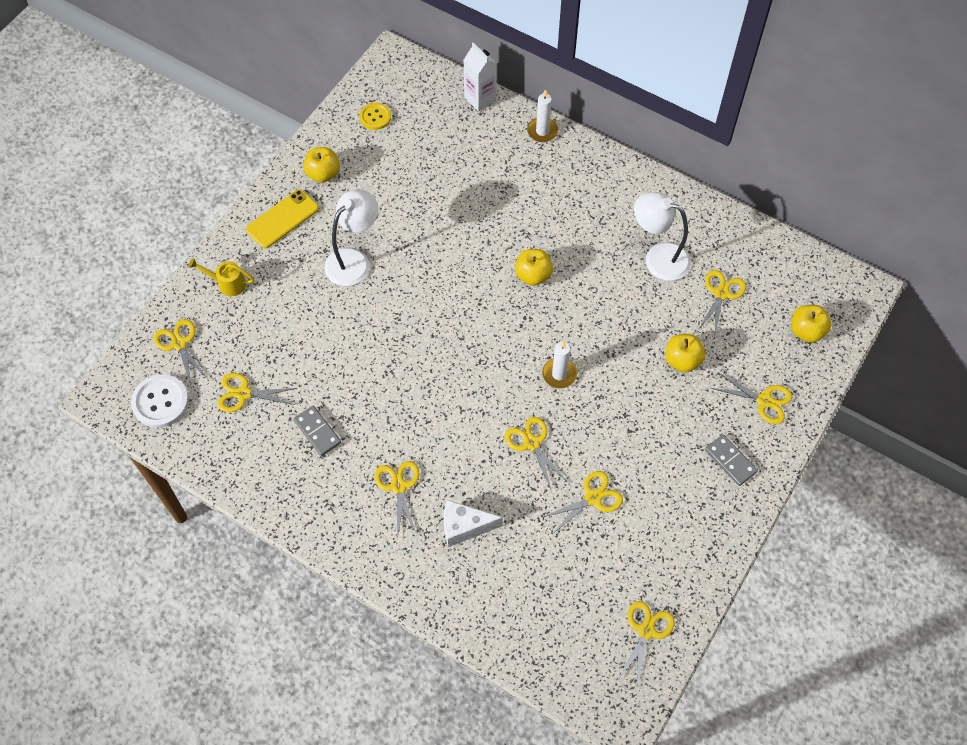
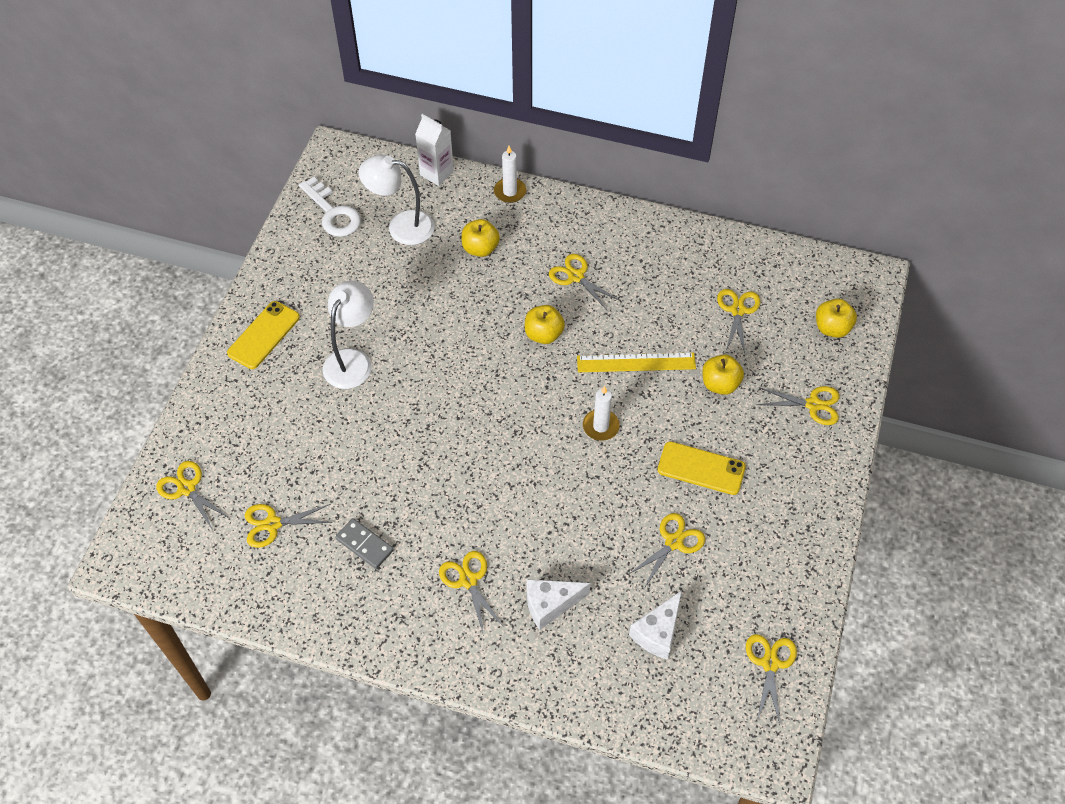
camera: 15 degrees left, 5 degrees down
(160, 402) = (183, 554): white button -> none
(227, 283) = (222, 414): yellow watering can -> none
(323, 174) = (294, 280): yellow apple -> yellow apple (480, 248)
(375, 117) = (333, 213): yellow button -> white key
(531, 443) = (594, 502): yellow scissors -> yellow scissors (575, 276)
(553, 576) = (657, 632): none -> white cheese
(610, 321) = (636, 362): none -> yellow ruler
(639, 436) = (701, 468): none -> yellow phone
(658, 258) = (664, 290): white lamp -> white lamp (401, 226)
(730, 461) = (799, 472): grey domino -> none

